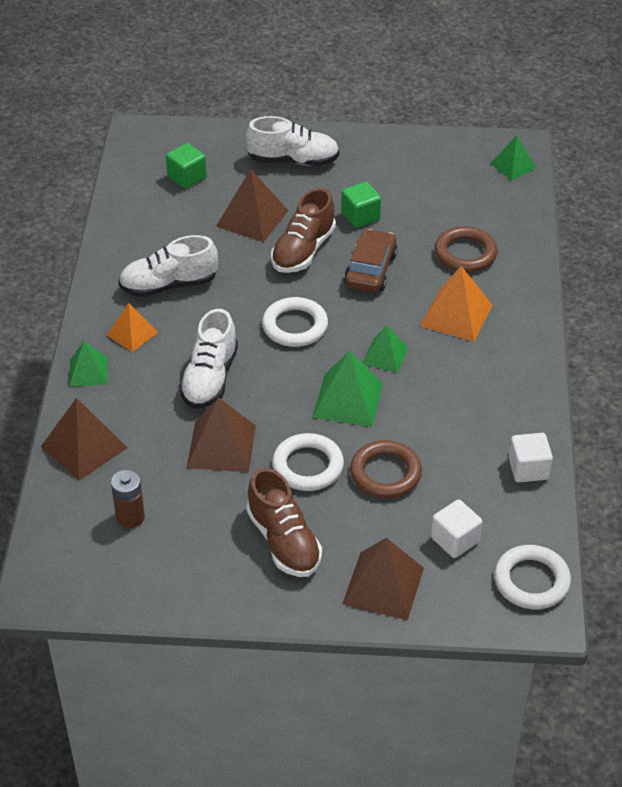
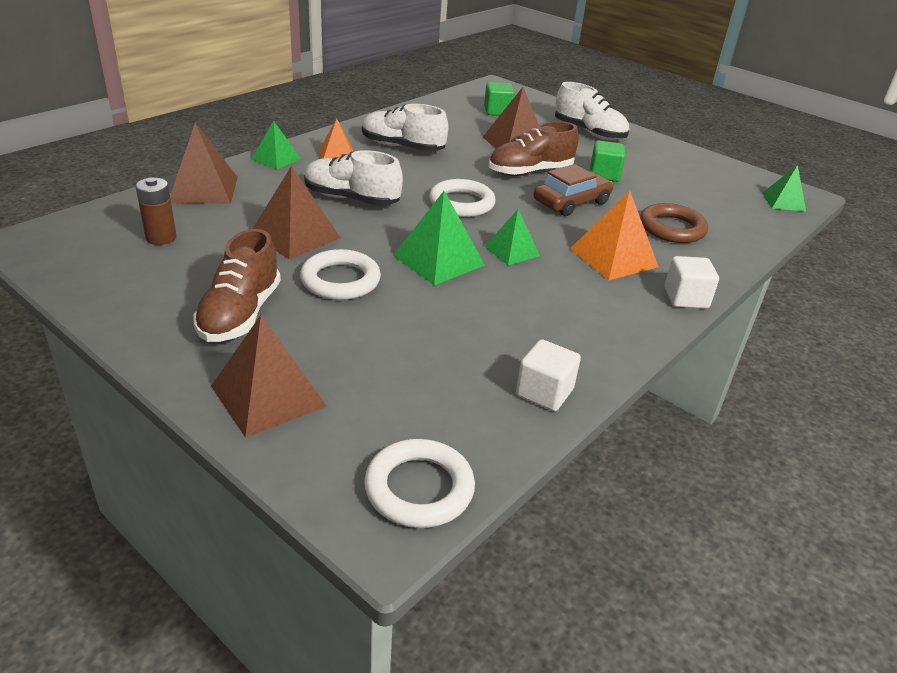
camera: 35 degrees right, 10 degrees down
(210, 378) = (351, 199): white shoe -> white shoe turned 60 degrees clockwise
(385, 473) = (398, 320): brown ring -> none
(455, 540) = (389, 403): white cube -> white cube (686, 298)

